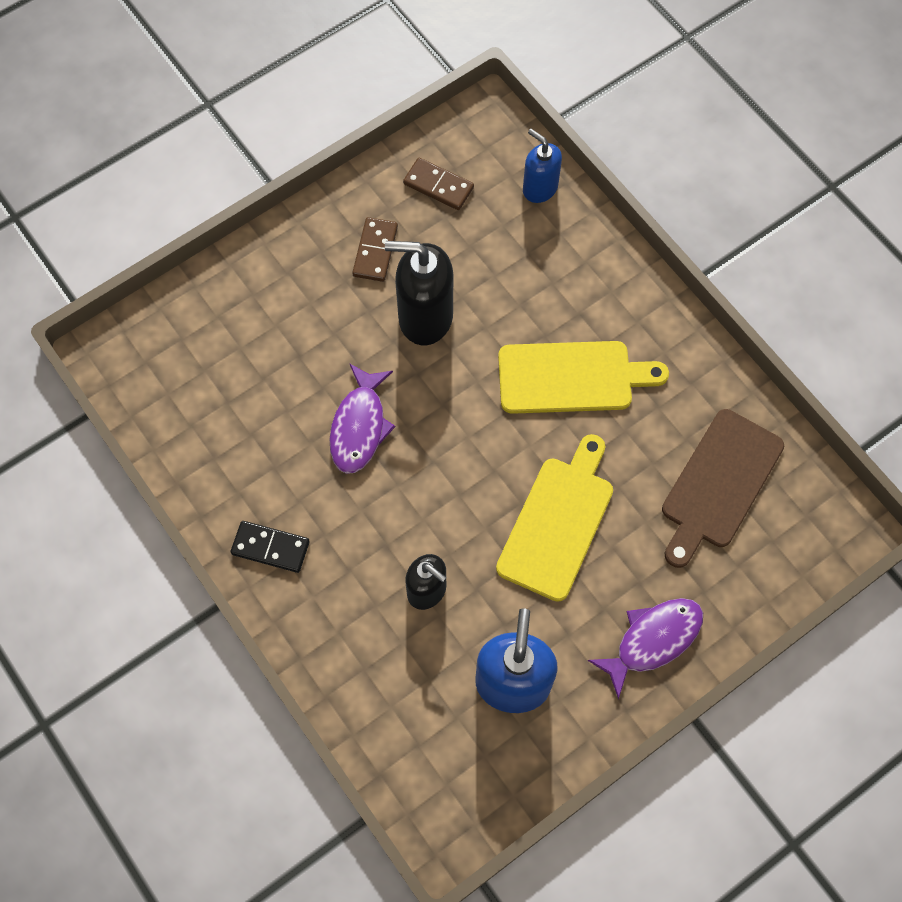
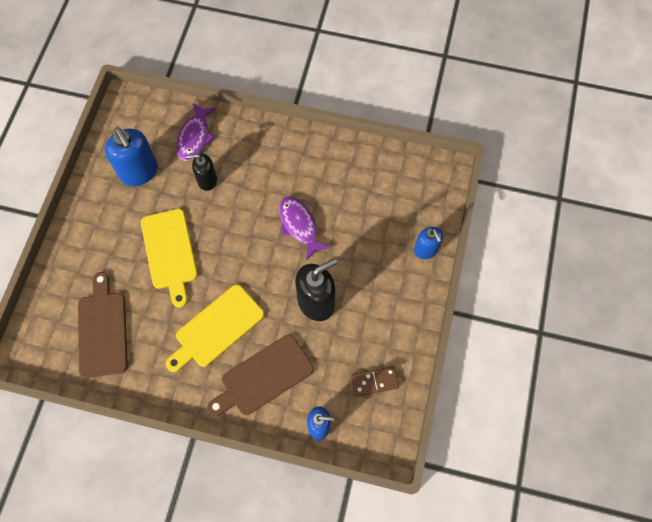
camera: 140 degrees right, 0 degrees up
(236, 276) = (426, 250): none -> blue soap dispenser
(270, 547) = (290, 147): black domino -> none
(375, 251) = (372, 317): brown domino -> none
(560, 282) = (263, 377): none -> brown cutting board
(653, 640) = (87, 234): purple fish -> purple fish (195, 137)

